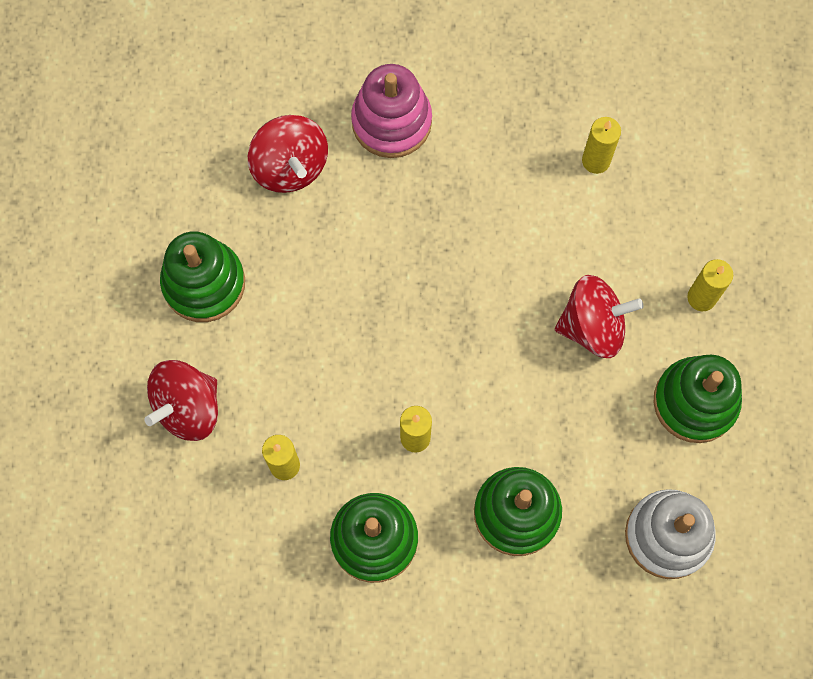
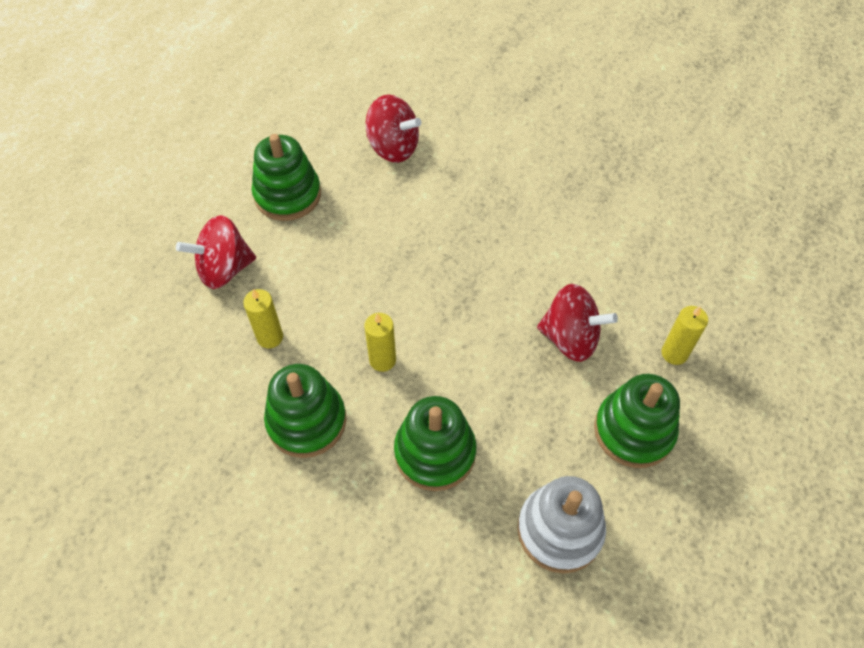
camera: 25 degrees right, 15 degrees down
(290, 167) = (393, 147): red spinning top -> red spinning top turned 60 degrees counterclockwise
(391, 122) = (482, 146): pink stacking toy -> none
(596, 161) = (628, 226): yellow candle -> none

